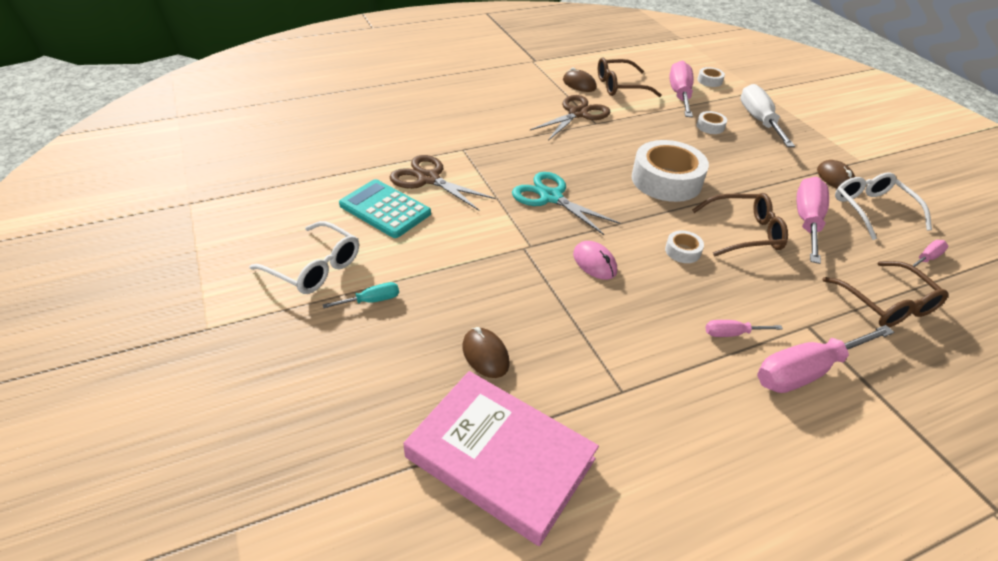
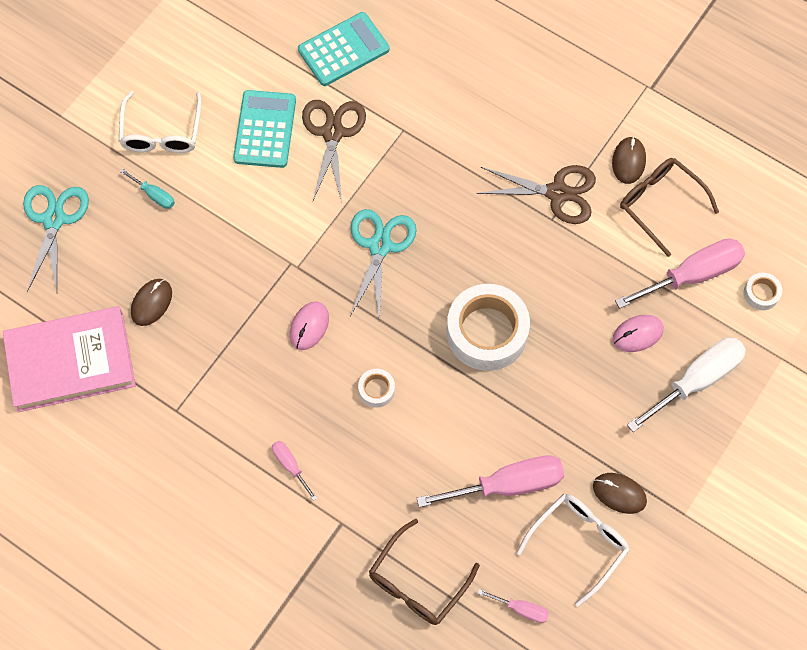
camera: 60 degrees right, 25 degrees up
(315, 390) = (54, 220): none -> turquoise scissors
(365, 146) = (343, 49): none -> turquoise calculator
(500, 458) = (71, 361): pink book -> pink book turned 75 degrees clockwise
(710, 127) = (637, 334): white tape -> pink mouse
(745, 233) = (446, 434): brown glasses -> none
(806, 371) = (281, 533): pink screwdriver -> none
(835, 178) = (619, 493): brown mouse -> brown mouse turned 75 degrees clockwise

